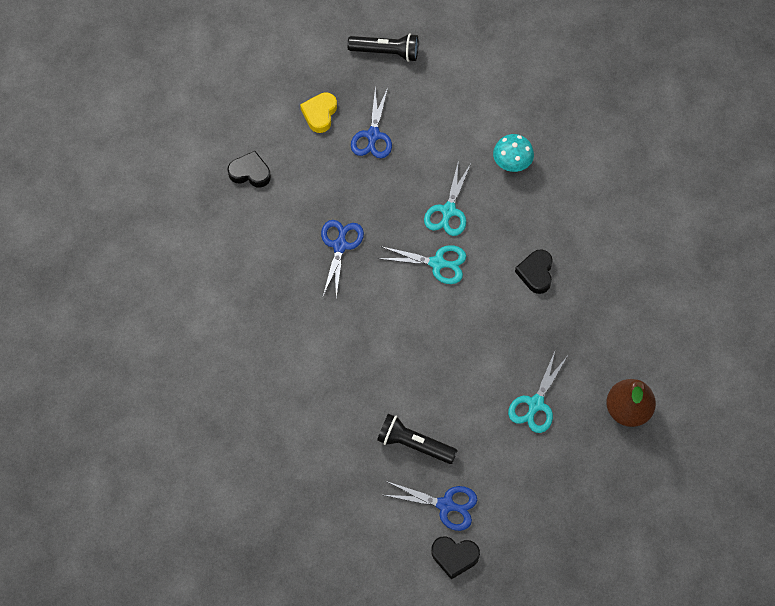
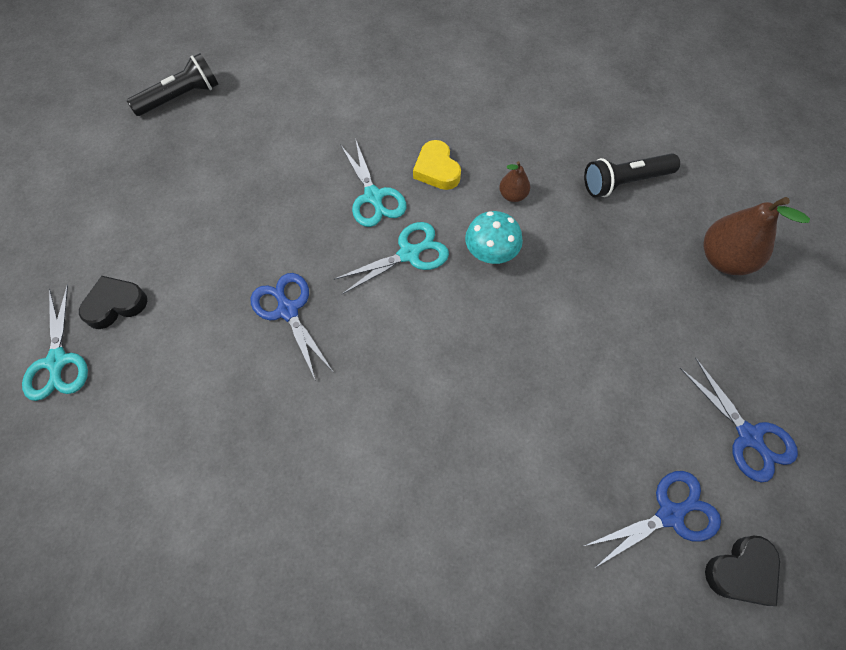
camera: 40 degrees left, 0 degrees up
(320, 114) = (153, 194): yellow heart -> yellow heart (437, 170)
(373, 135) = (231, 178): blue scissors -> blue scissors (748, 436)
(414, 444) = (568, 470): black flashlight -> black flashlight (625, 182)
(512, 164) = (395, 116): turquoise mushroom -> turquoise mushroom (490, 254)
(535, 404) = (641, 321): turquoise scissors -> turquoise scissors (57, 361)
(536, 273) = (512, 195): black heart -> brown pear

